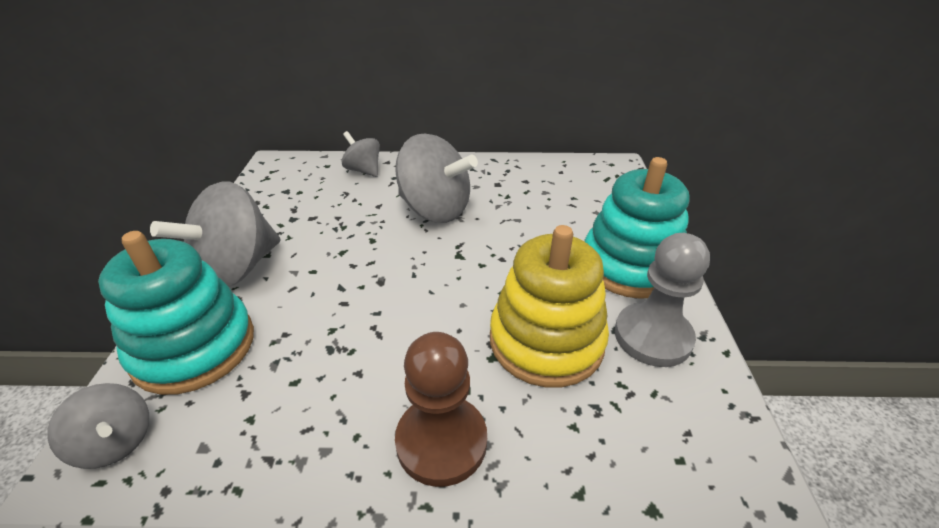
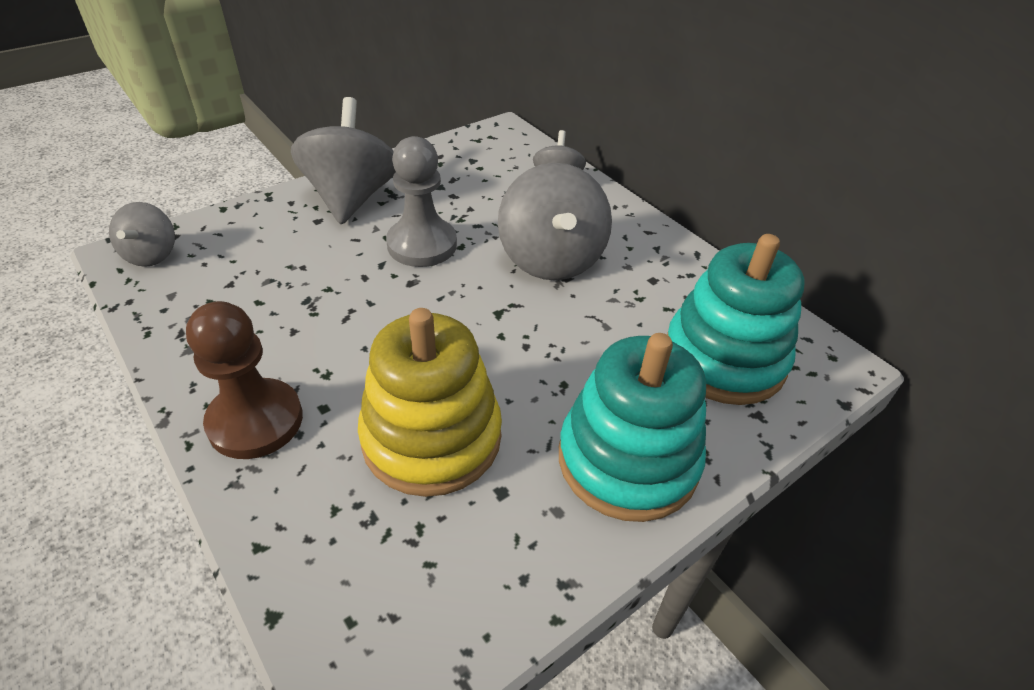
camera: 50 degrees right, 5 degrees up
(194, 347) = (253, 232): turquoise stacking toy -> turquoise stacking toy (724, 359)
(237, 267) = (351, 198): grey spinning top -> grey spinning top turned 90 degrees clockwise
(652, 336) = (518, 530): grey pawn -> grey pawn (422, 245)

